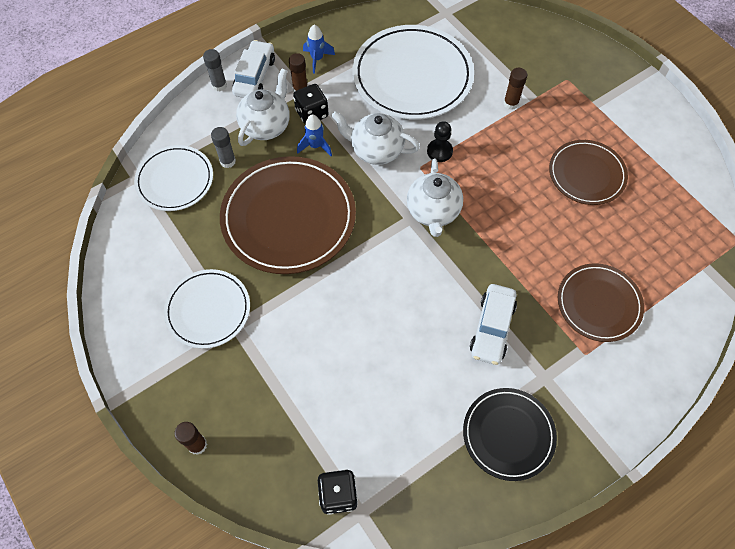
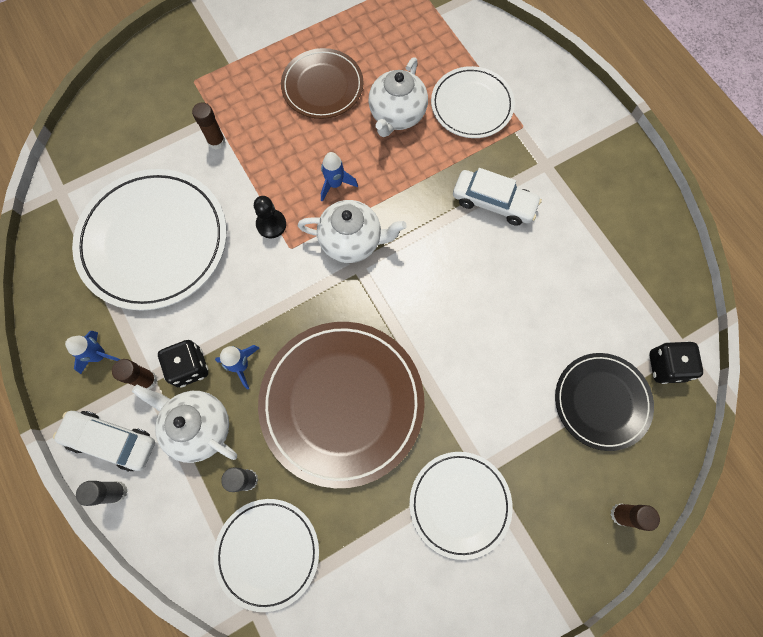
camera: 85 degrees left, 10 degrees up
(376, 150) = (259, 294): white teapot -> white teapot (397, 115)
(486, 194) = (335, 184): none -> blue rocket
(508, 434) = (602, 205): black plate -> black plate (601, 401)
(598, 304) = (471, 105): brown plate -> white plate

